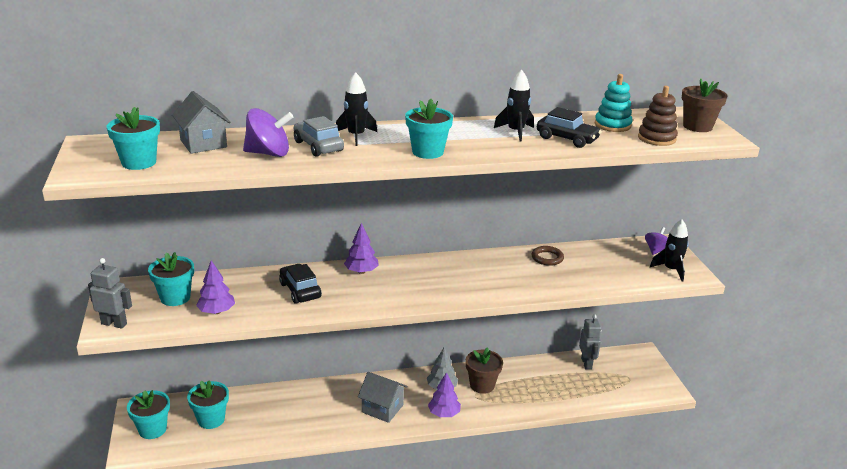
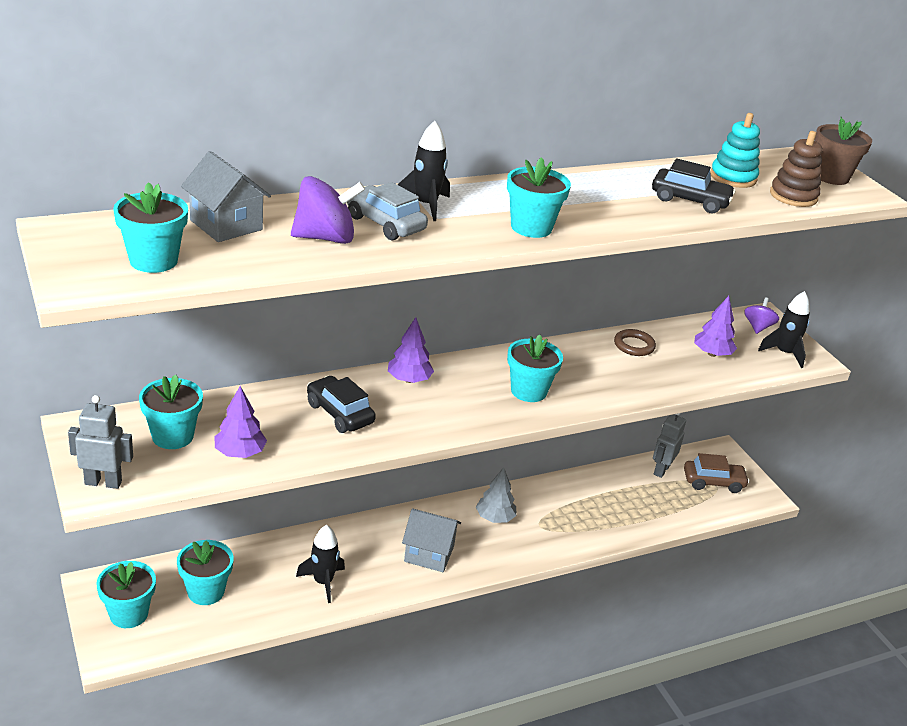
camera: 15 degrees left, 5 degrees up
(444, 413) = (508, 553): purple tree -> purple tree (712, 354)
(449, 284) = (528, 391): none -> turquoise flower pot
(482, 385) = (544, 510): brown flower pot -> none
(515, 132) = (623, 192): black rocket -> black rocket (323, 582)
(586, 363) = (661, 470): grey robot -> grey robot turned 135 degrees counterclockwise
(627, 376) = (713, 482): none -> brown car

